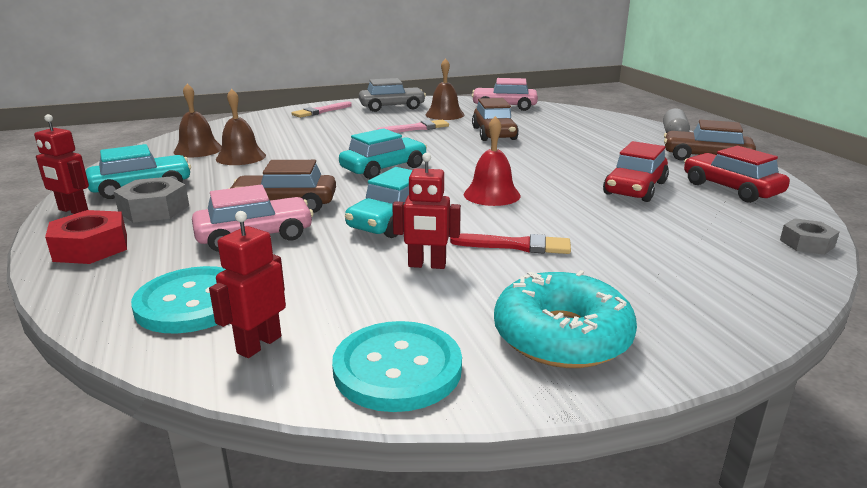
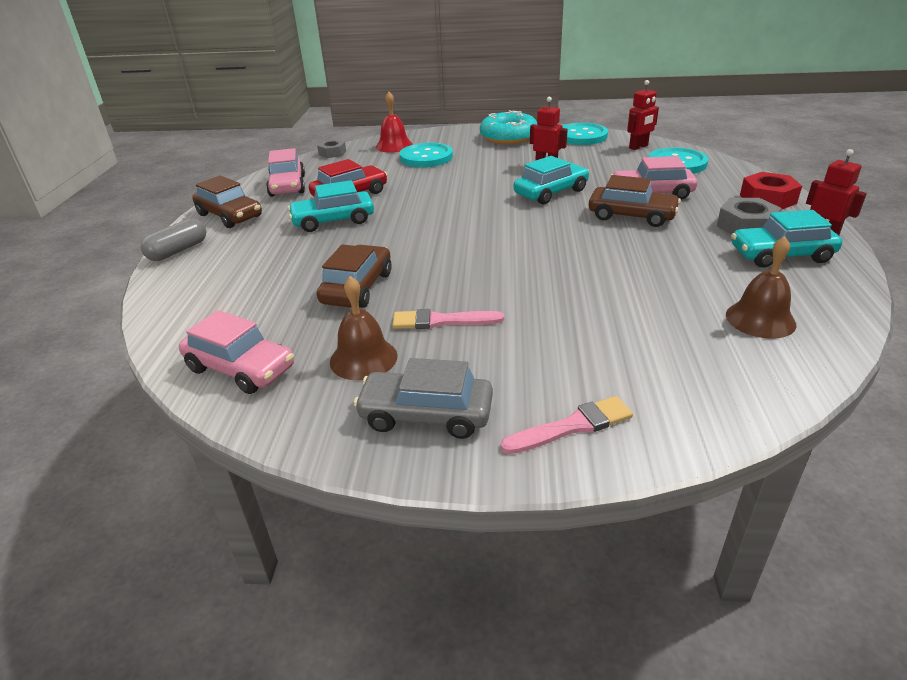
camera: 155 degrees left, 10 degrees up
(241, 157) = (692, 291): brown bell -> none
(384, 168) = (530, 246): turquoise car -> turquoise car (333, 221)
(492, 195) = (461, 203): red bell -> red bell (394, 146)
(516, 245) = (486, 169): red brush -> none
(642, 256) = (426, 157): none -> turquoise button
(731, 189) = (287, 186): red car -> pink car

